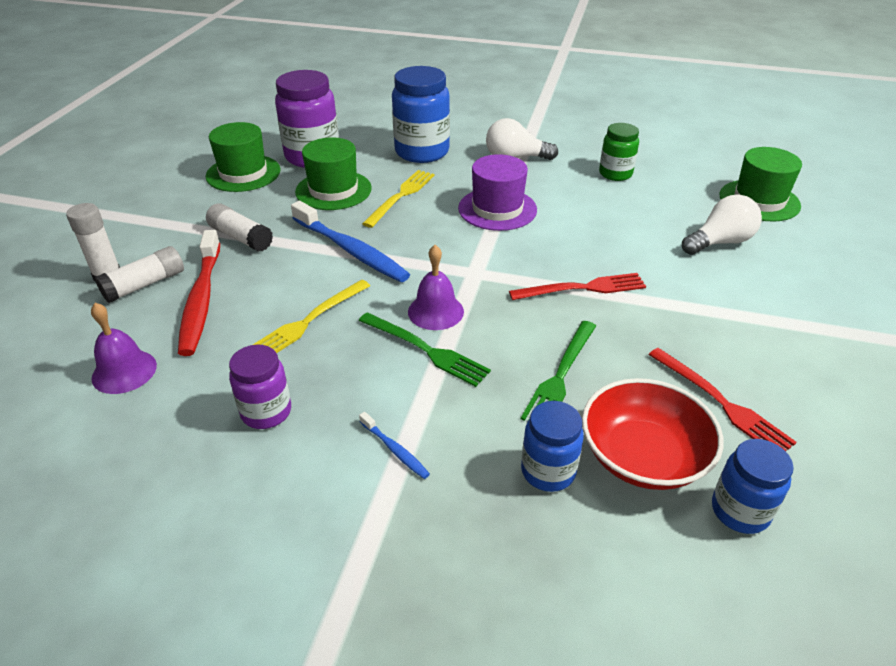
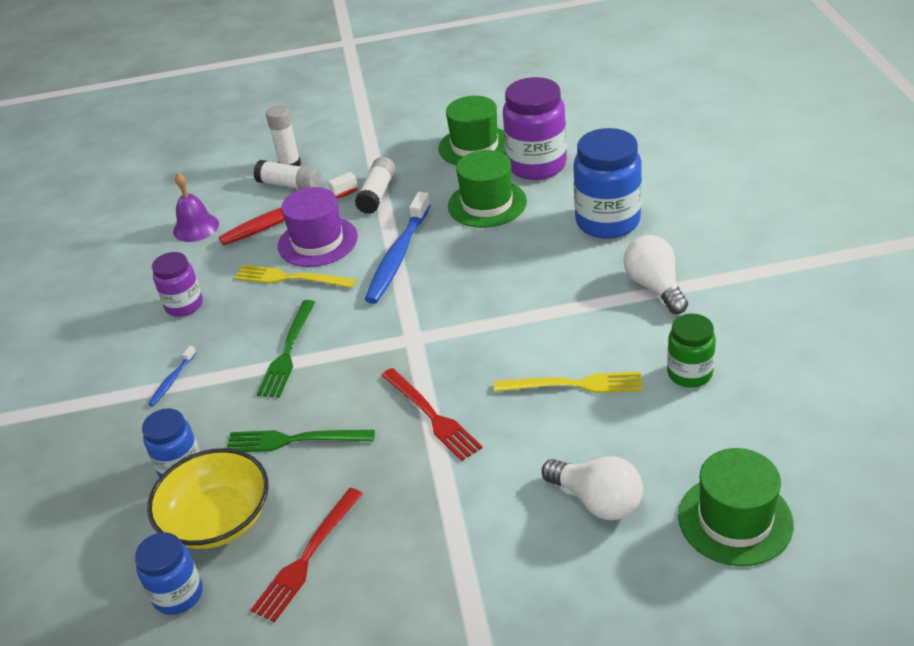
camera: 70 degrees right, 0 degrees up
(401, 196) = (508, 245): yellow fork -> yellow fork (573, 385)
(435, 311) = (341, 337): purple bell -> none
(497, 209) = (534, 312): purple hat -> purple hat (317, 241)
(643, 456) = (217, 519): red bowl -> yellow bowl

